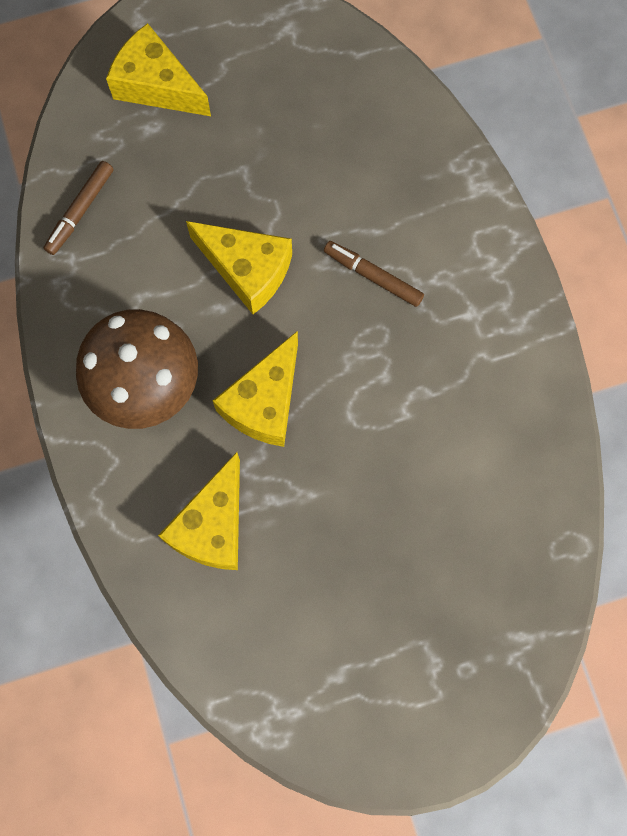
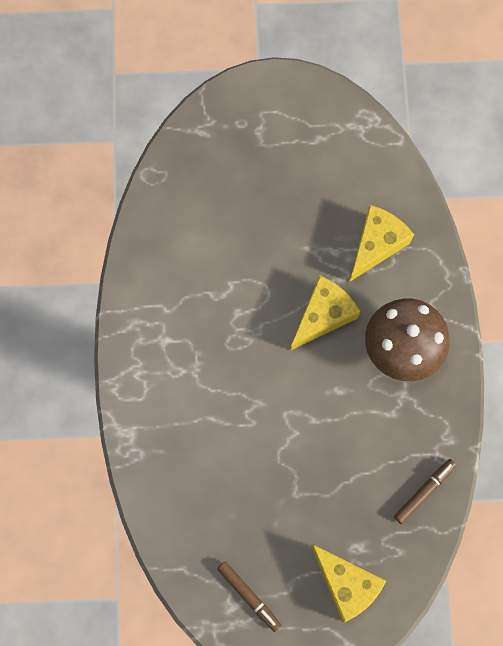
camera: 165 degrees left, 0 degrees up
(247, 270) = (312, 413): yellow cheese -> none
(373, 276) = (224, 385): brown marker -> brown marker (249, 596)

